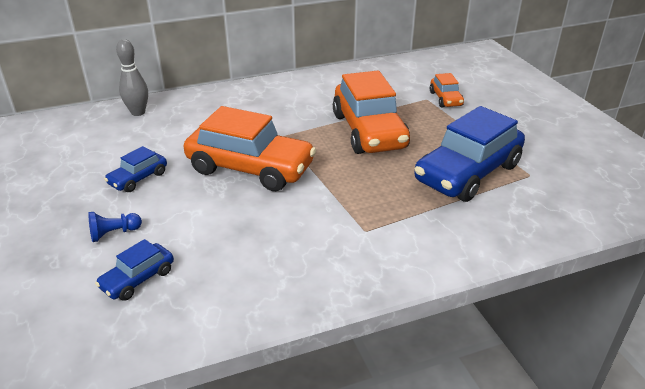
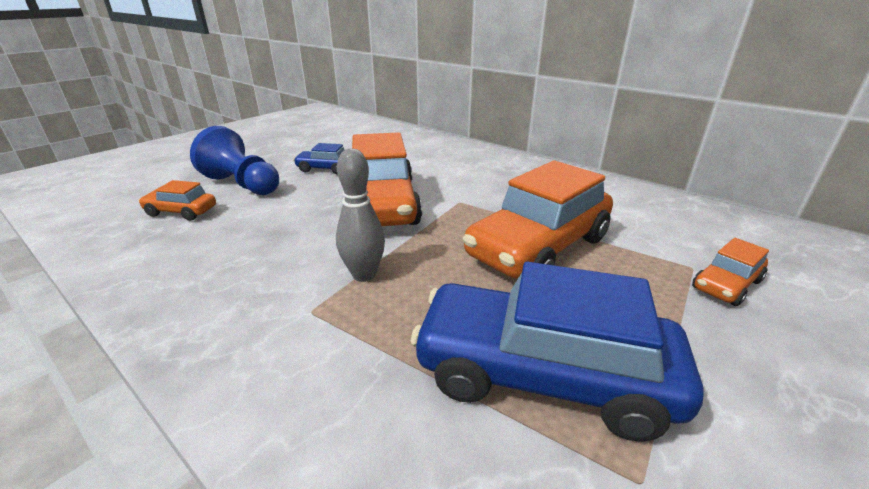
camera: 60 degrees right, 5 degrees down
(114, 233) = (243, 184): blue pawn -> blue pawn, size x2.02
(138, 112) = (420, 140): grey bowling pin -> grey bowling pin (364, 275)
(138, 279) = (181, 212): blue car -> orange car

